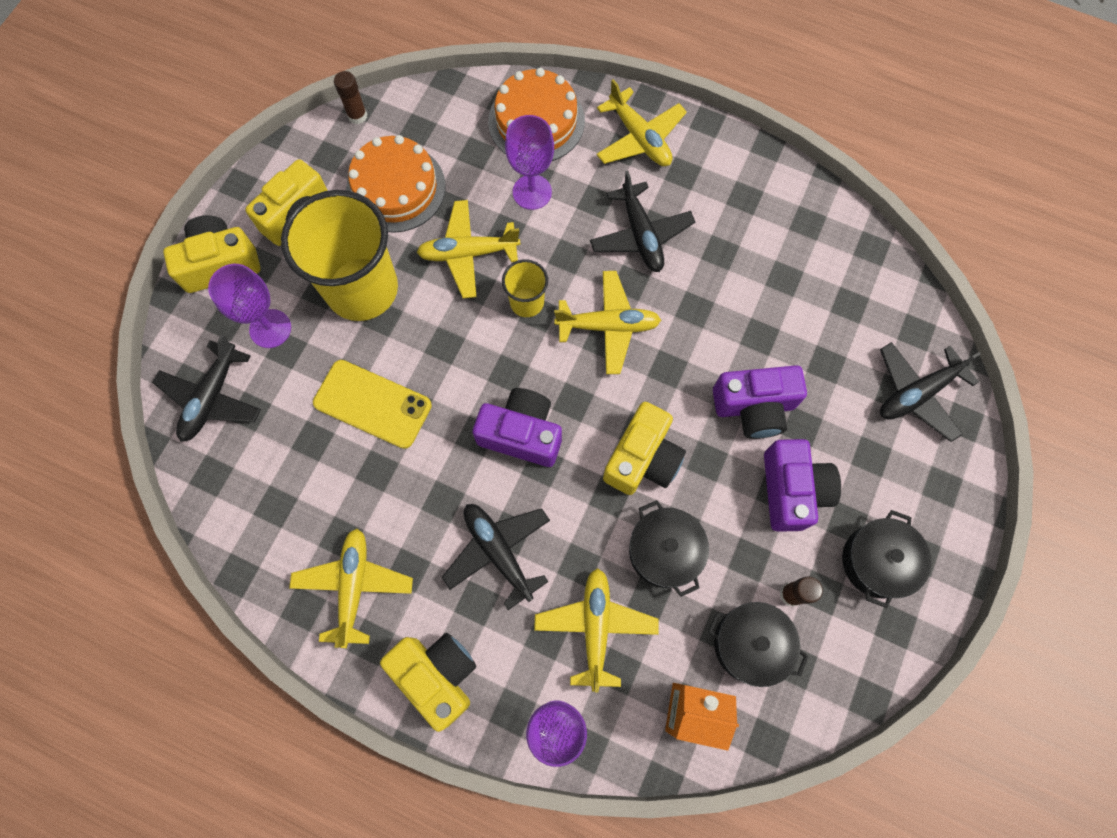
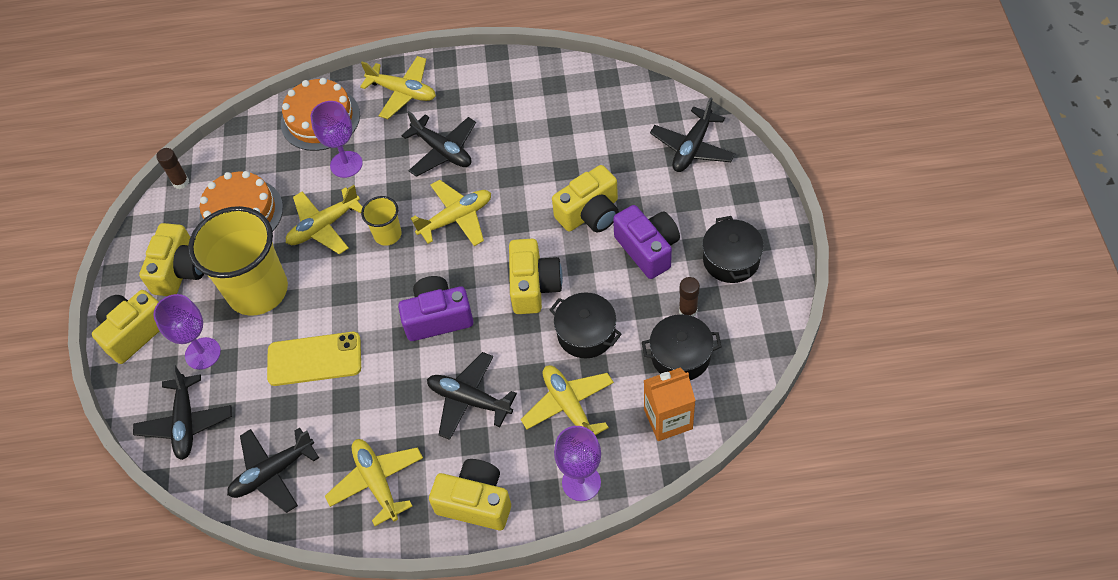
camera: 25 degrees left, 15 degrees down
(261, 508) = (273, 473): none -> black plane
(754, 407) = (590, 213): purple camera -> yellow camera

